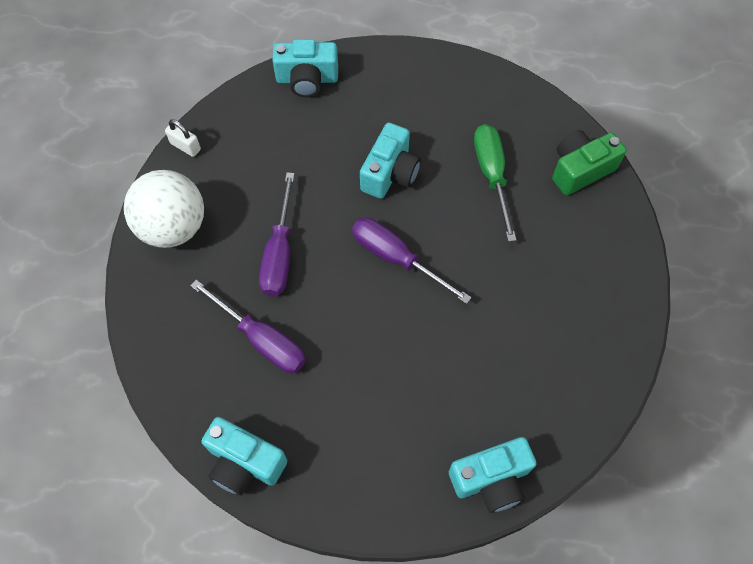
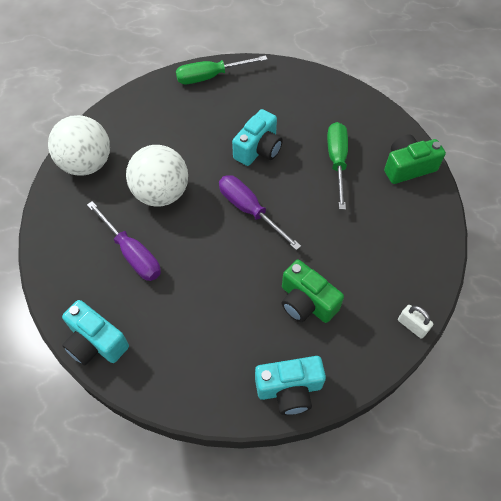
camera: 10 degrees right, 5 degrees down
(185, 146) = (110, 110): white padlock -> white padlock (412, 326)
(280, 253) = (161, 193): purple screwdriver -> white ball
(307, 79) = (211, 77): turquoise camera -> green screwdriver
(490, 367) = (306, 302): none -> green camera

